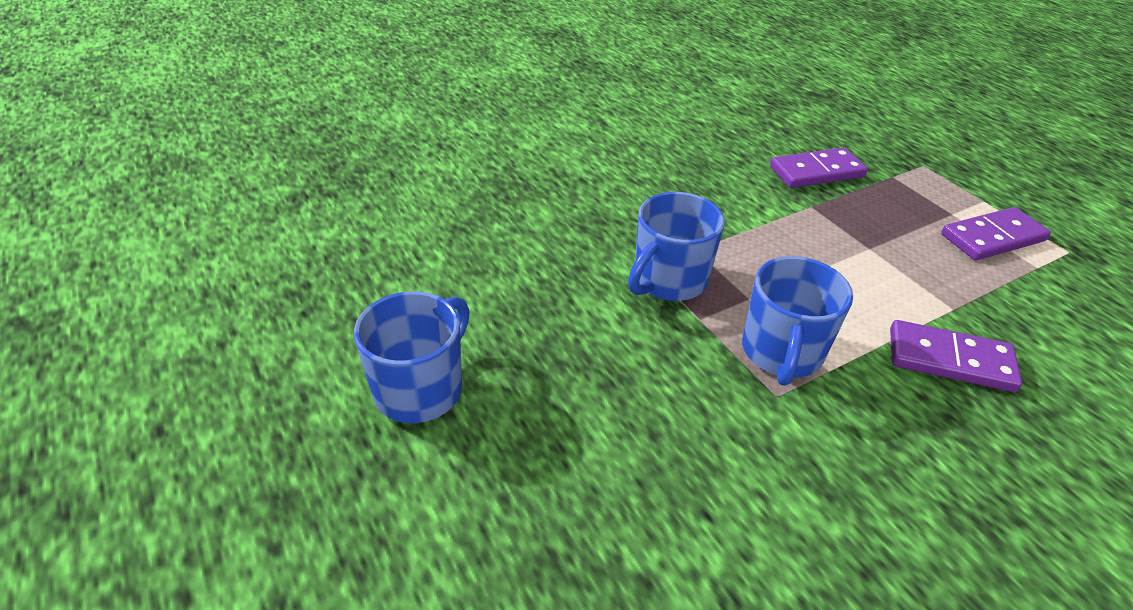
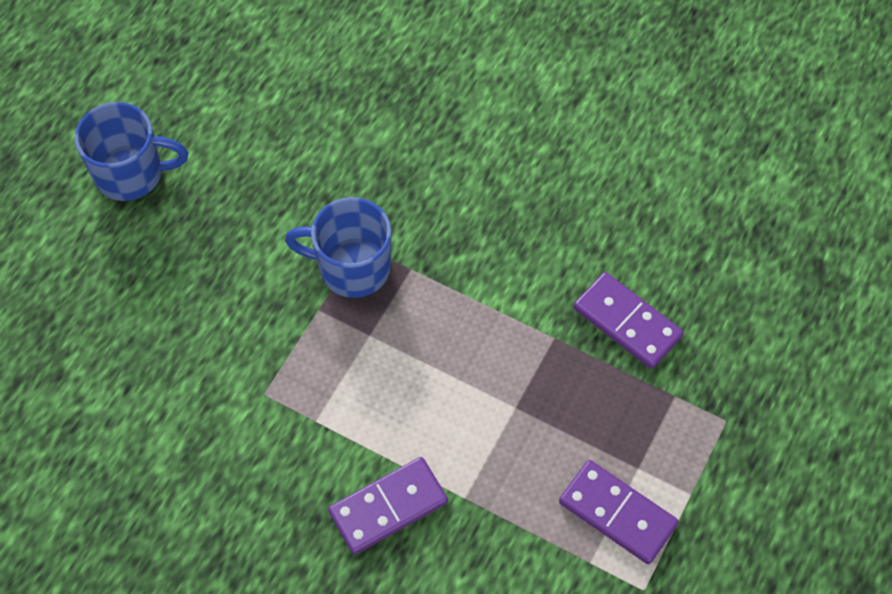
camera: 60 degrees right, 20 degrees up
(781, 353) = (315, 381): blue mug -> none
(950, 359) = (388, 507): purple domino -> purple domino turned 75 degrees clockwise

